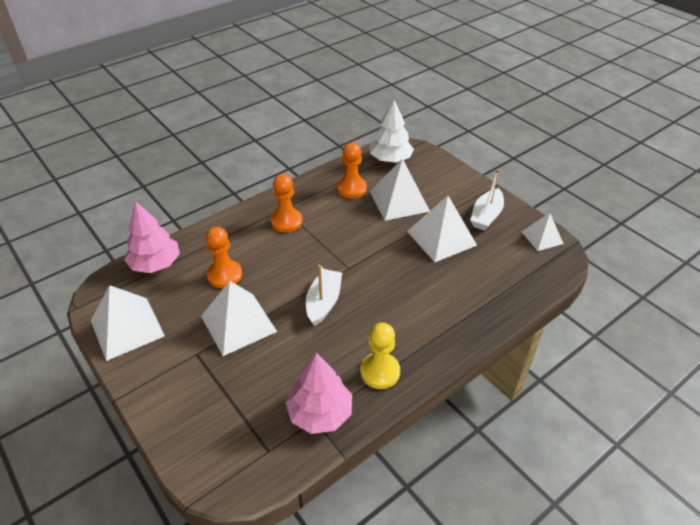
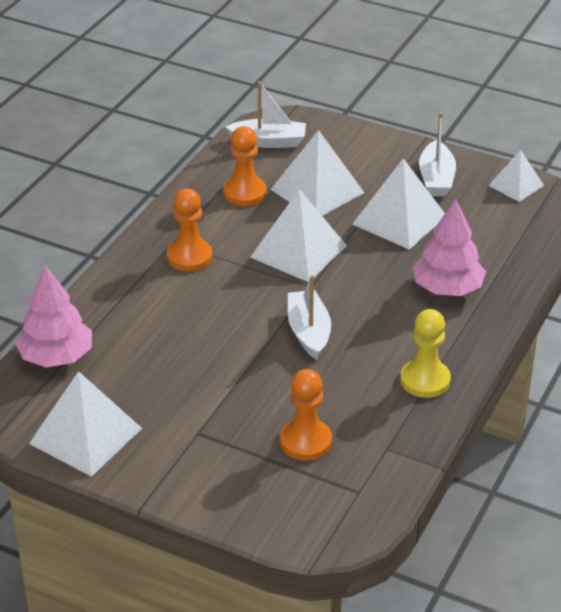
camera: 25 degrees left, 5 degrees down
(225, 275) = (160, 341): orange pawn -> orange pawn (305, 441)
(238, 323) = (223, 386): white pyramid -> white pyramid (298, 251)
(320, 413) = (388, 440): pink tree -> pink tree (447, 288)
(390, 159) = (268, 142): white tree -> white boat

